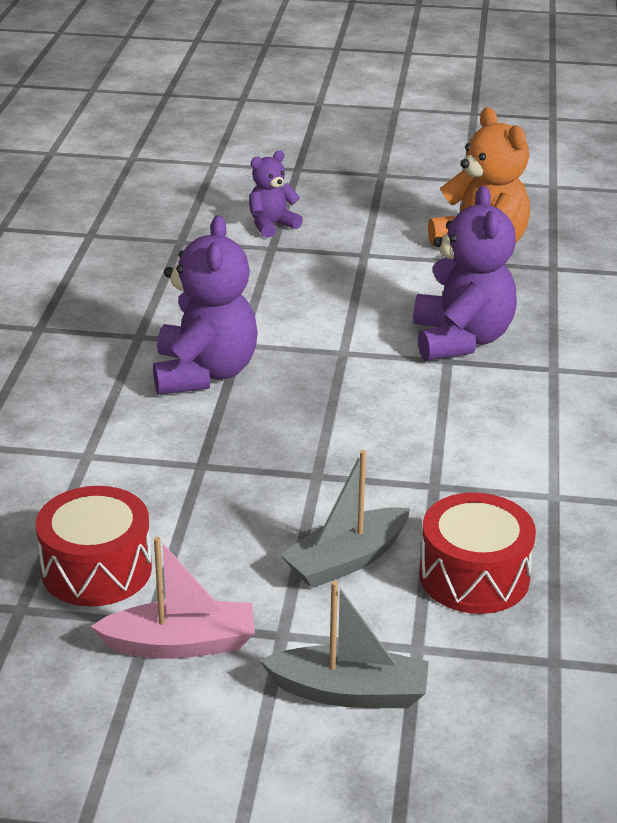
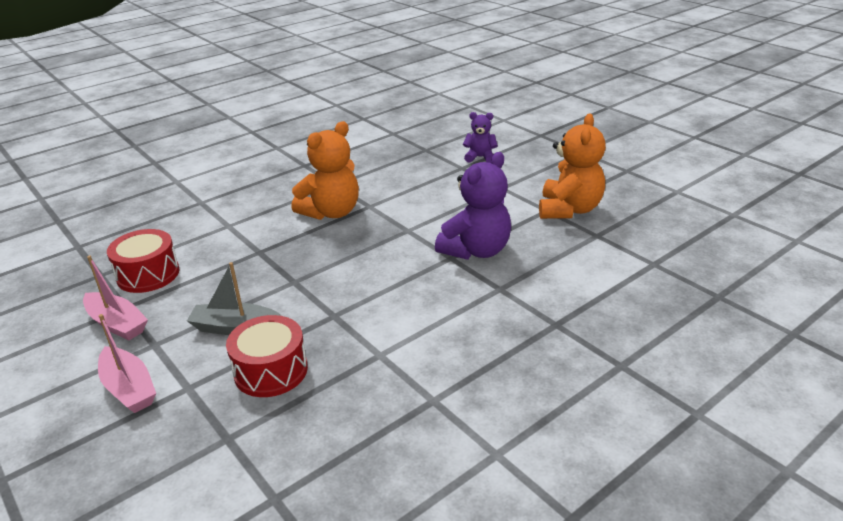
camera: 45 degrees right, 0 degrees up
(204, 374) = (331, 212): purple teddy bear -> orange teddy bear
(349, 692) = (129, 388): grey boat -> pink boat

